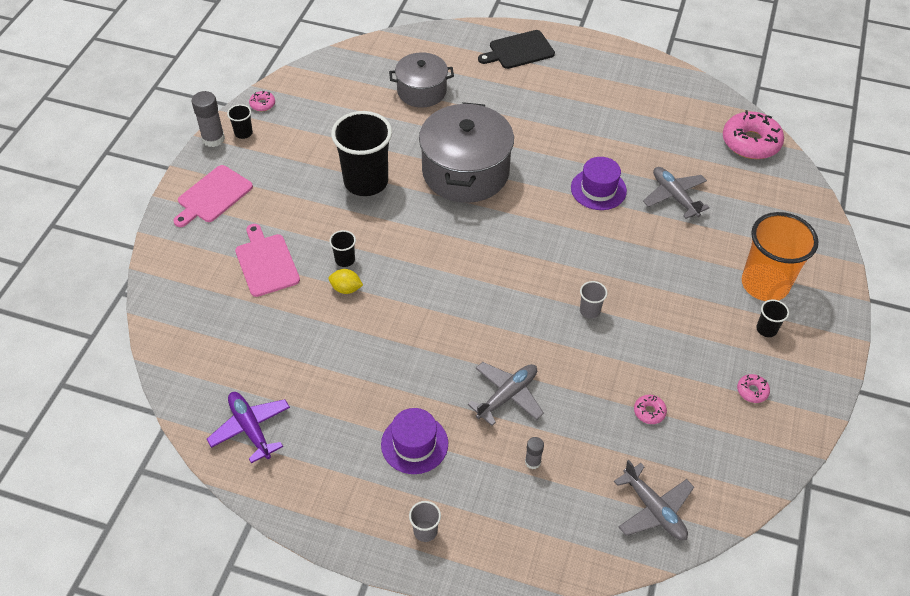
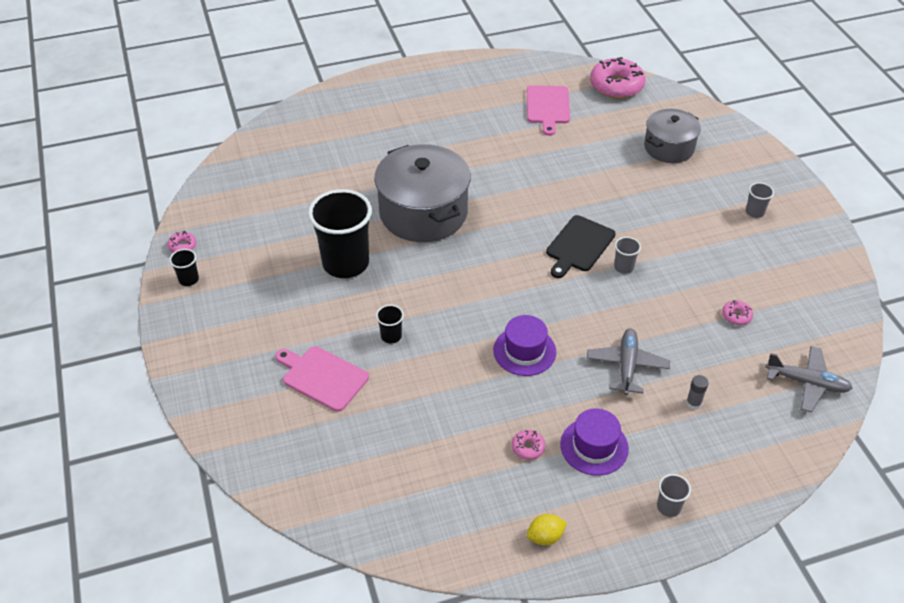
camera: 35 degrees left, 5 degrees down
(213, 139) = (163, 299): grey glue stick -> none
(213, 196) = (213, 348): pink cutting board -> pink cutting board (548, 107)
(250, 428) = (448, 521): purple plane -> none
(346, 289) = (415, 358): yellow lemon -> yellow lemon (545, 537)
(421, 91) = (321, 166): grey pot -> grey pot (669, 147)
(519, 50) = (373, 97): black cutting board -> black cutting board (579, 246)
(598, 189) = (541, 173): purple hat -> purple hat (524, 351)
(674, 196) = (601, 151): grey plane -> none
(752, 391) = (787, 260): pink donut -> pink donut (528, 447)
(765, 284) = (723, 181): orange cup -> none
(766, 329) = (754, 212): black cup -> grey cup

